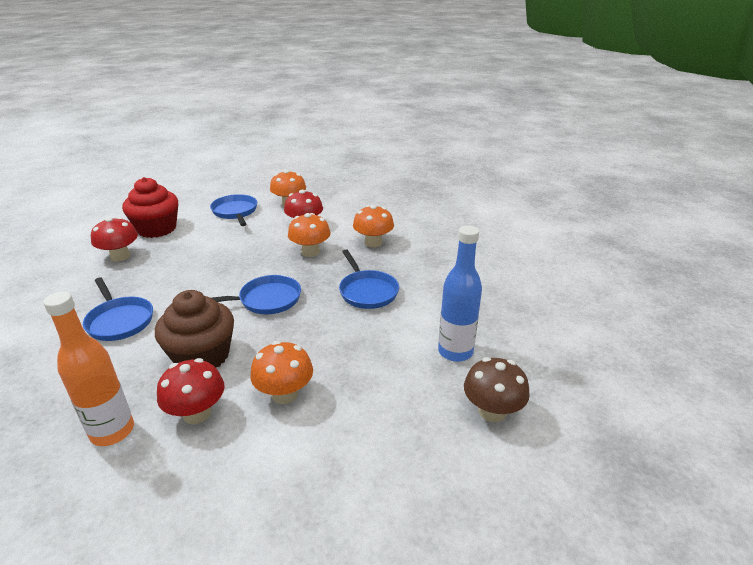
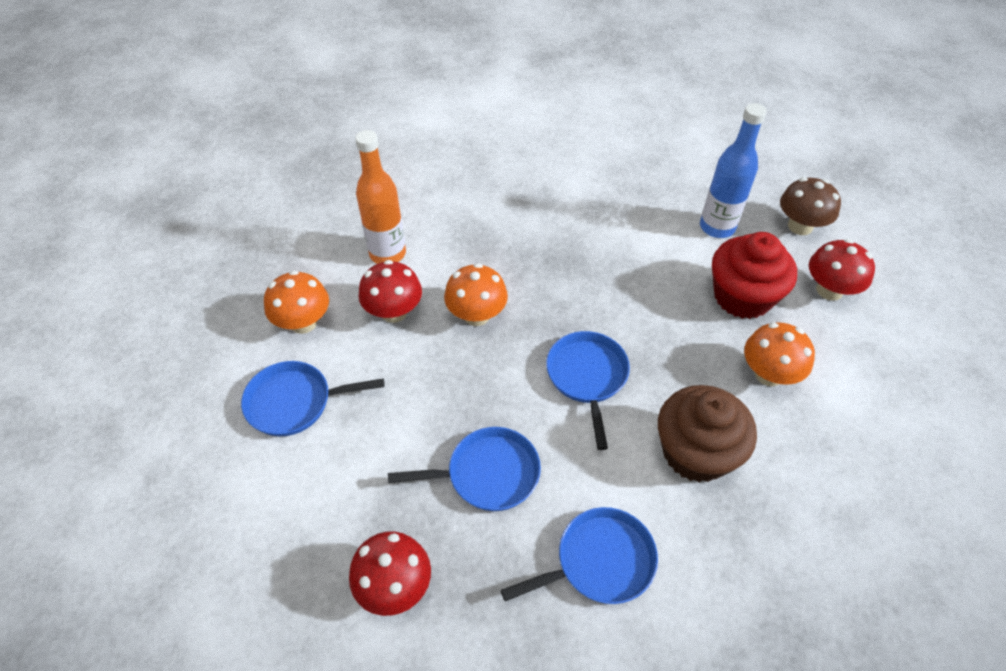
camera: 75 degrees left, 20 degrees up
(112, 431) = (819, 541): orange bottle -> orange bottle (387, 253)
(157, 229) = (306, 531): red cupcake -> red cupcake (742, 296)
(197, 413) = (793, 456): red mushroom -> red mushroom (829, 290)
(367, 291) = (593, 273): blue pan -> blue pan (487, 474)
(373, 243) = (476, 244): orange mushroom -> none

